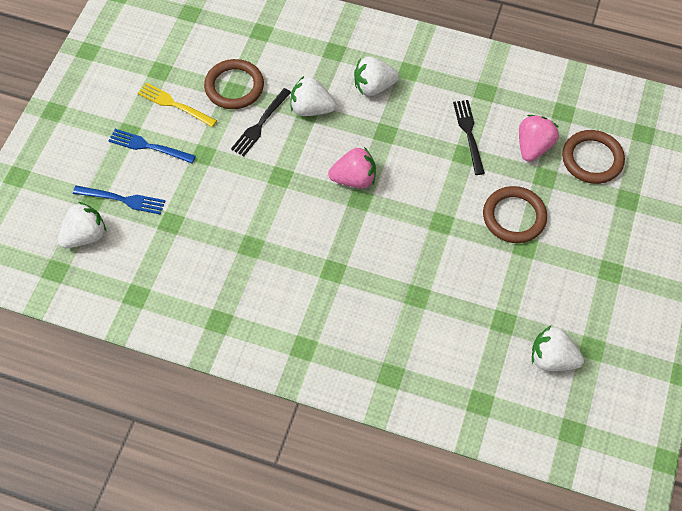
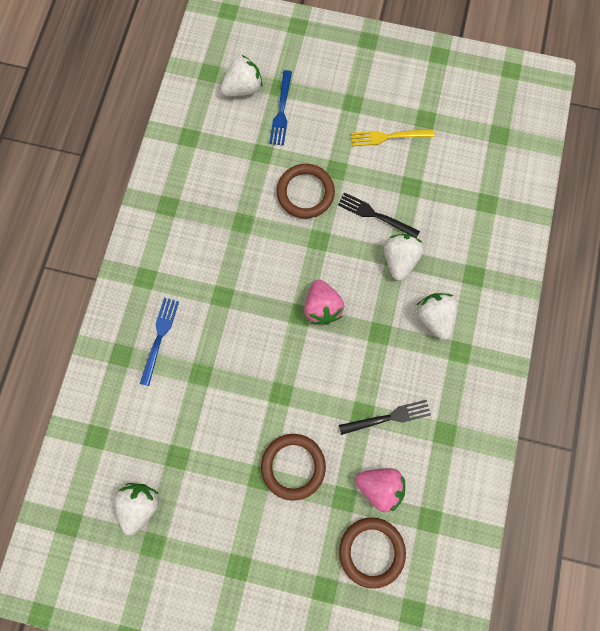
camera: 85 degrees right, 15 degrees up
(85, 236) = (243, 88): white strawberry -> white strawberry turned 75 degrees counterclockwise
(148, 146) = (339, 123): blue fork -> blue fork (159, 337)
(174, 104) = (388, 137): yellow fork -> yellow fork turned 120 degrees counterclockwise
(234, 87) = (416, 186): brown ring -> brown ring (305, 193)

